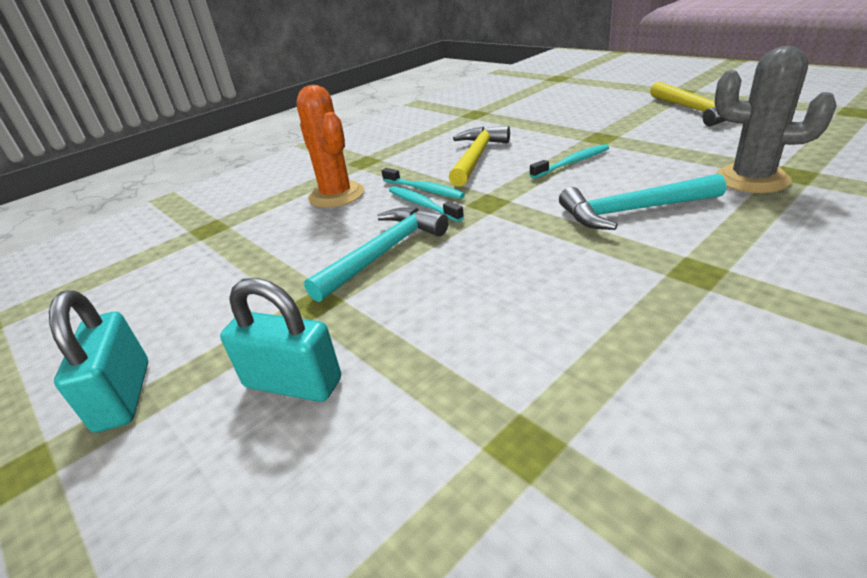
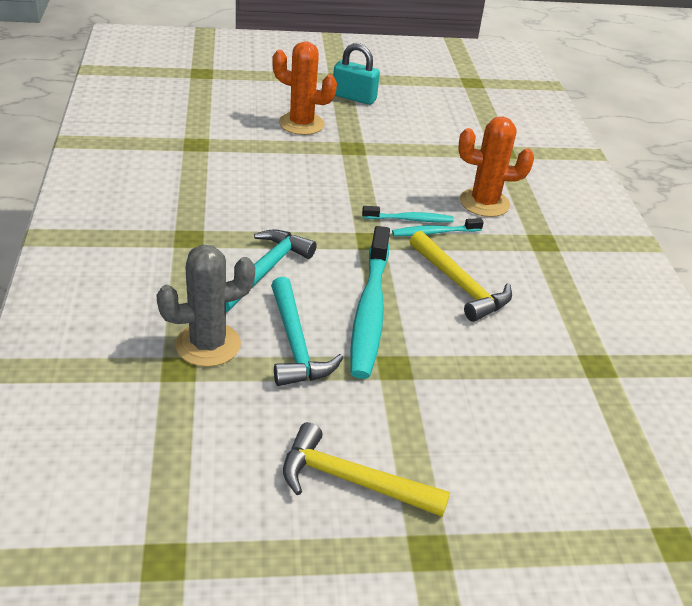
camera: 120 degrees right, 5 degrees up
(293, 383) = (301, 124): turquoise padlock -> orange cactus
(384, 253) = (368, 180): turquoise hammer -> turquoise hammer (295, 344)
(572, 163) = (370, 310): turquoise toothbrush -> turquoise toothbrush, size x1.99

